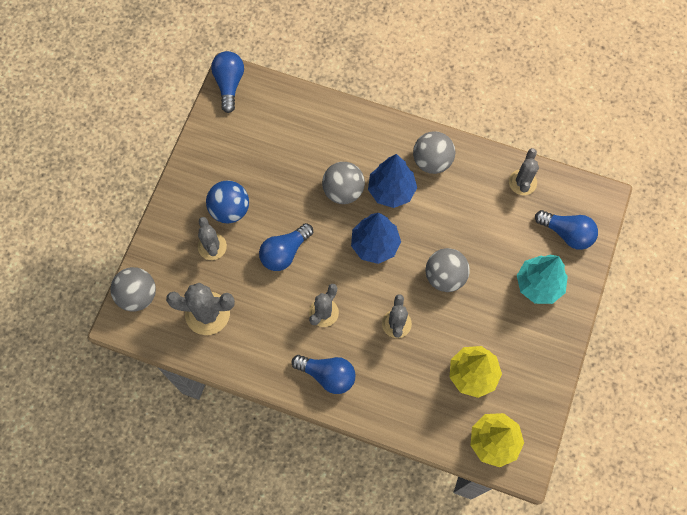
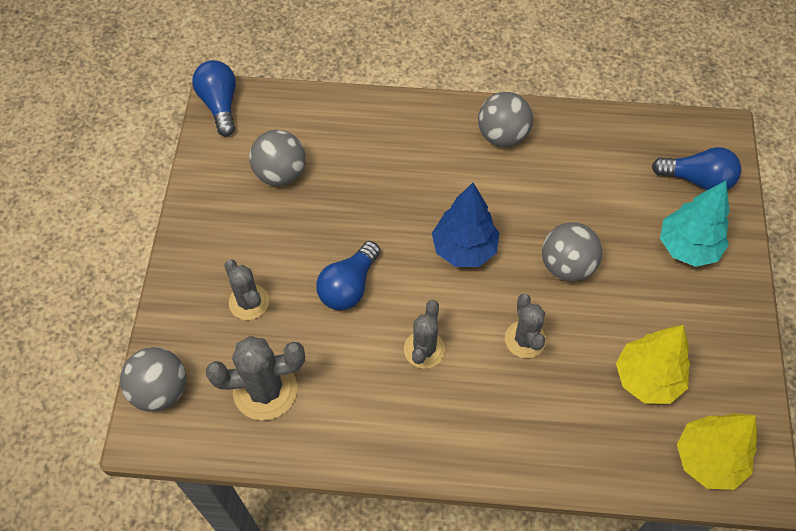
camera: 15 degrees left, 10 degrees down
(230, 209) = (260, 251): blue ball -> none
(327, 375) = (455, 430): blue light bulb -> none
(343, 191) = (402, 194): grey ball -> grey ball (280, 173)
(391, 191) = (463, 180): blue tree -> none
(522, 182) = (621, 135): grey cactus -> none

